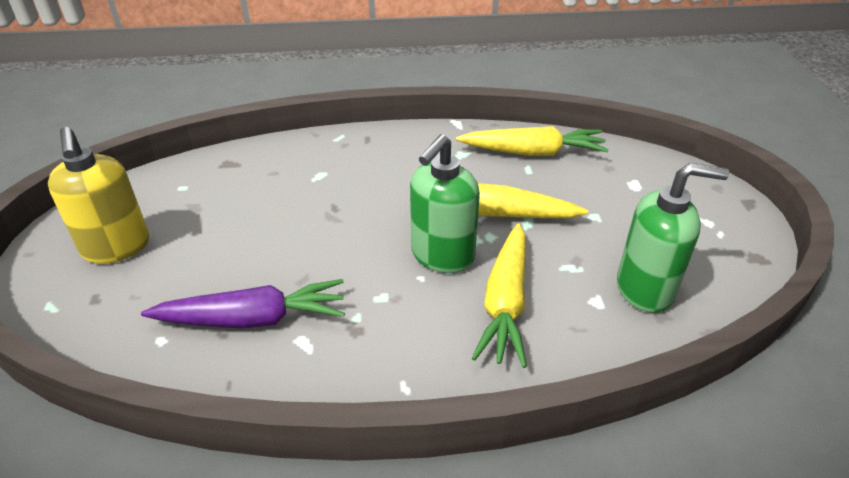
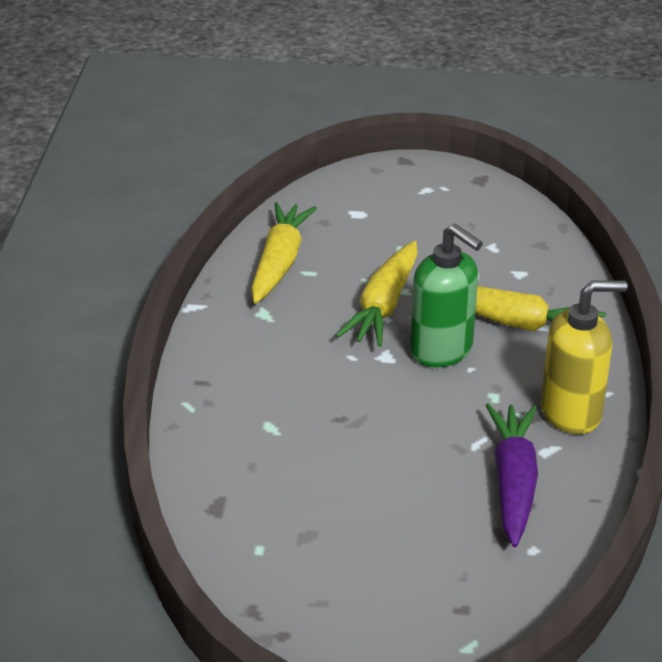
camera: 80 degrees left, 5 degrees down
(116, 247) = (373, 599): yellow soap dispenser -> yellow soap dispenser (571, 413)
(645, 289) = (509, 244): green soap dispenser -> none

